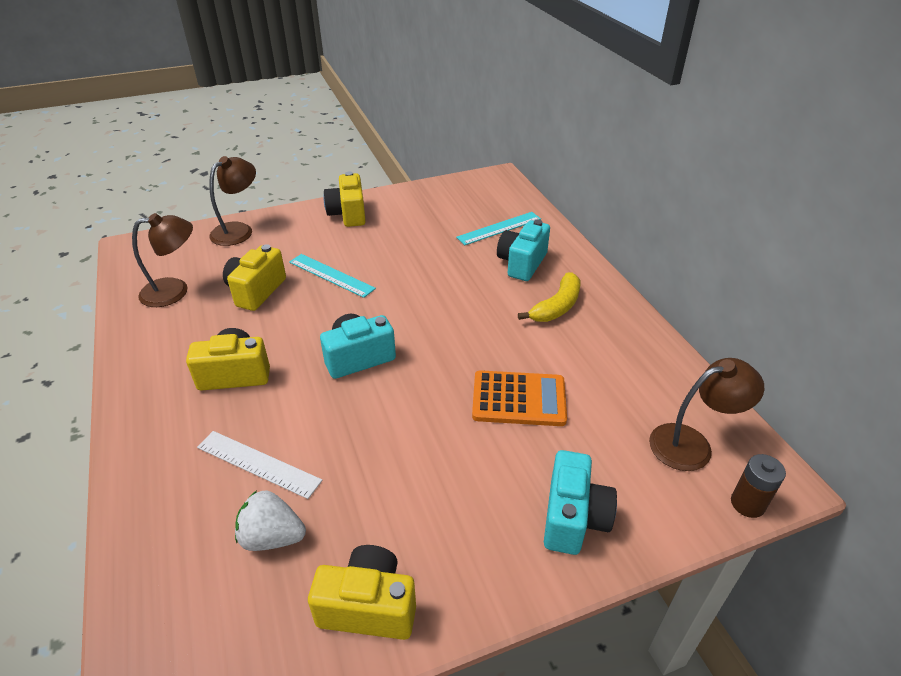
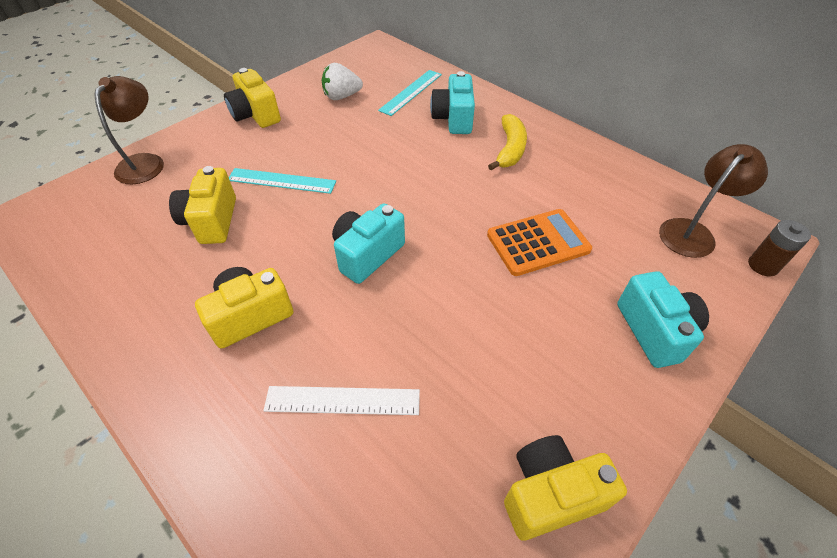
camera: 25 degrees left, 10 degrees up
(175, 291) = (114, 249): brown lamp -> none
(272, 537) = (411, 470): white strawberry -> white strawberry (342, 96)

